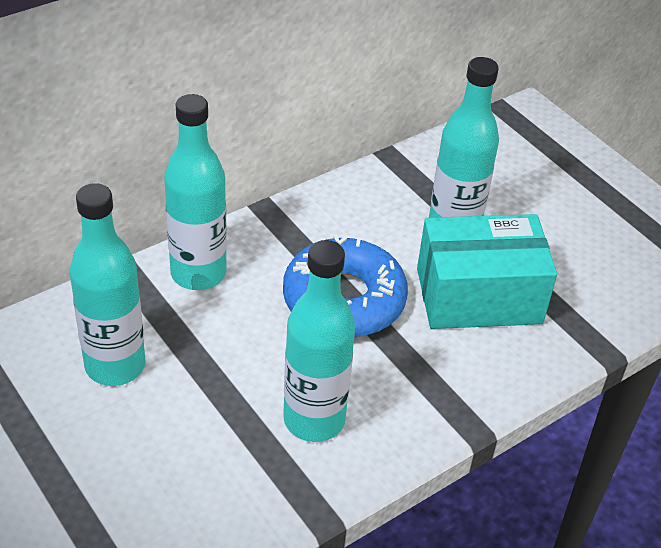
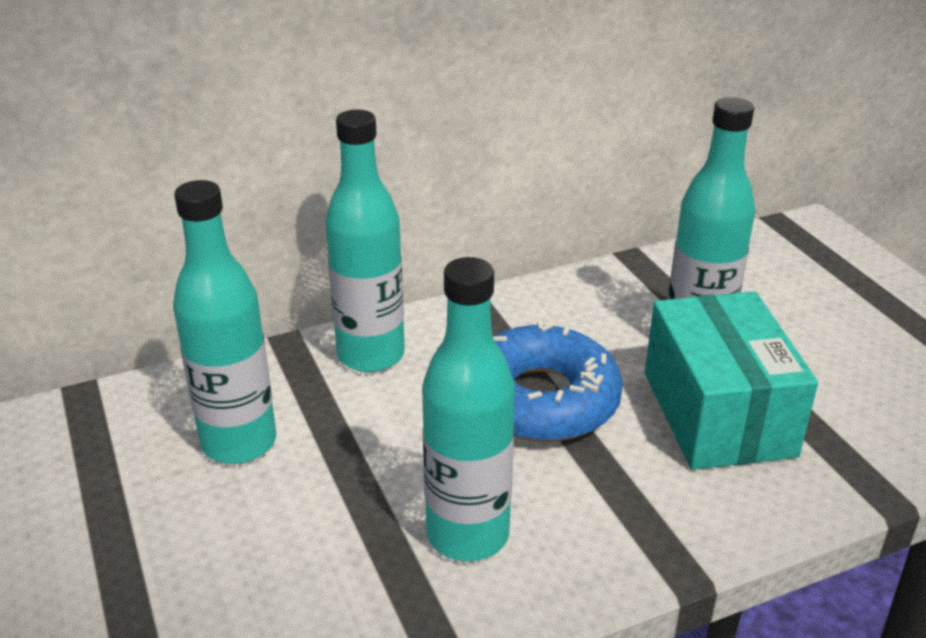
camera: 15 degrees right, 10 degrees down
(478, 296) = (718, 413): turquoise box -> turquoise box turned 75 degrees clockwise

